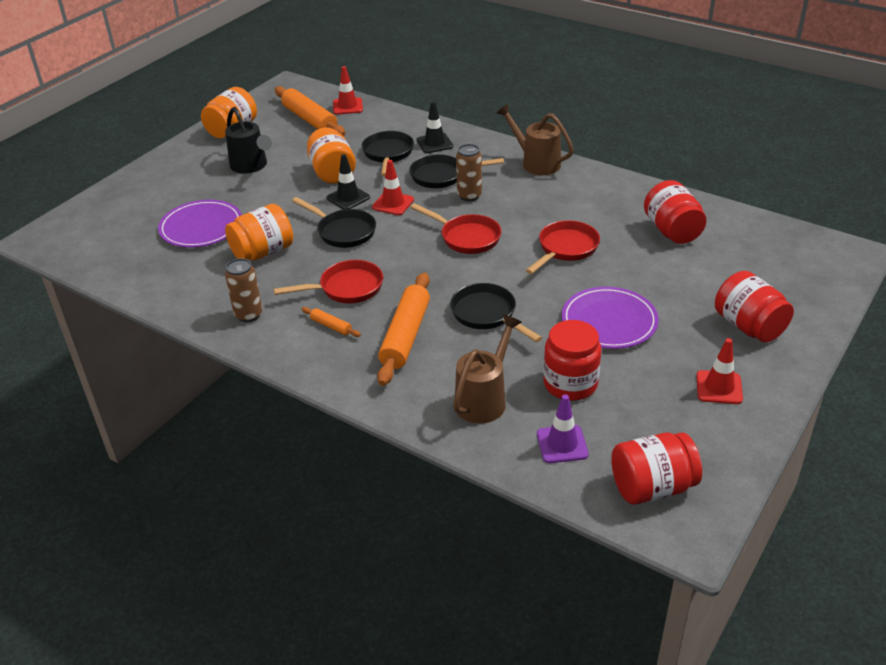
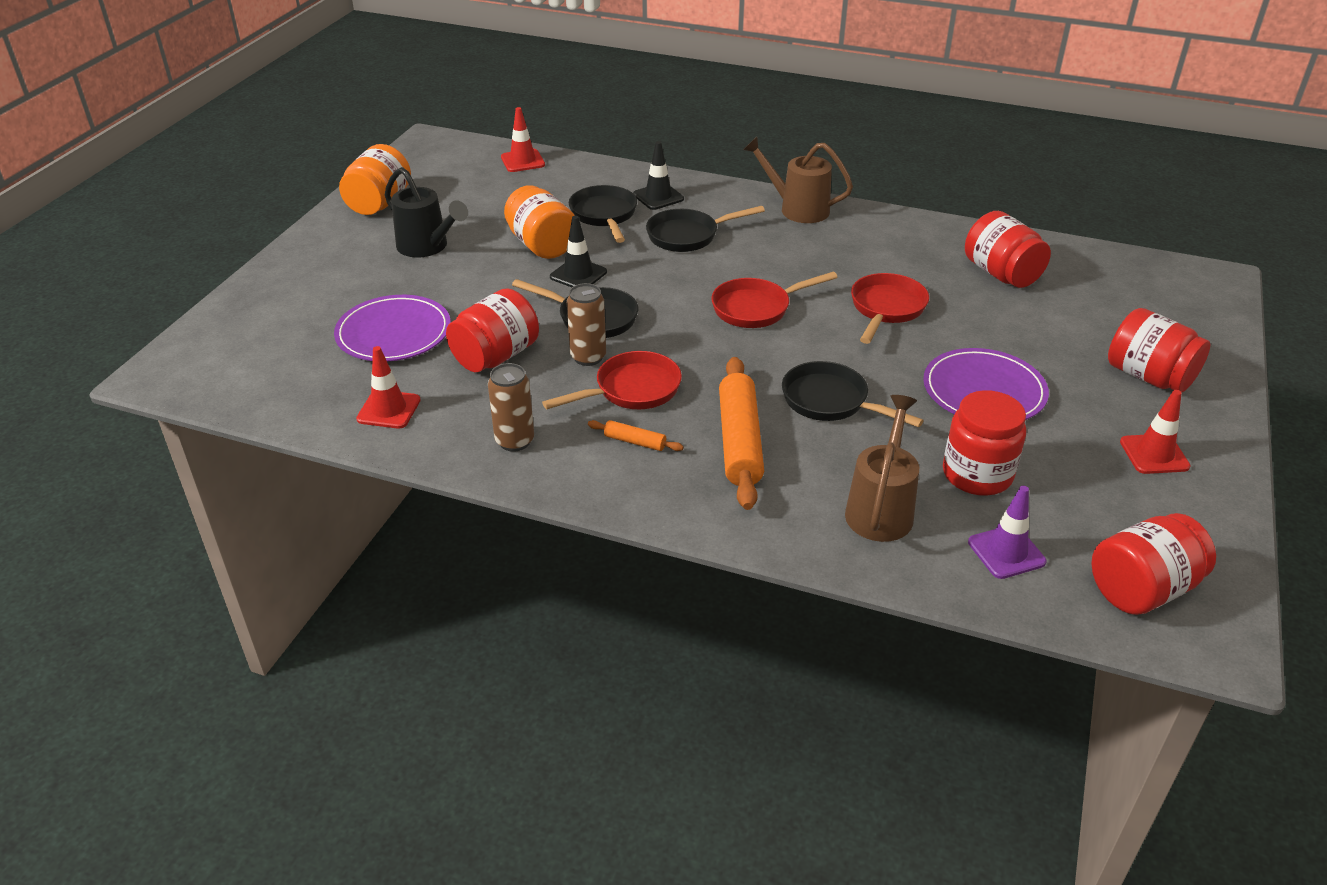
camera: 15 degrees left, 0 degrees up
(263, 252) = (496, 356): orange jar -> red jar
(310, 119) = (480, 181): orange rolling pin -> none
(393, 203) = (641, 276): red traffic cone -> red traffic cone (389, 409)
(466, 237) = (756, 308): red pan -> red pan turned 135 degrees clockwise
(469, 196) = (734, 257): brown can -> brown can (588, 357)

